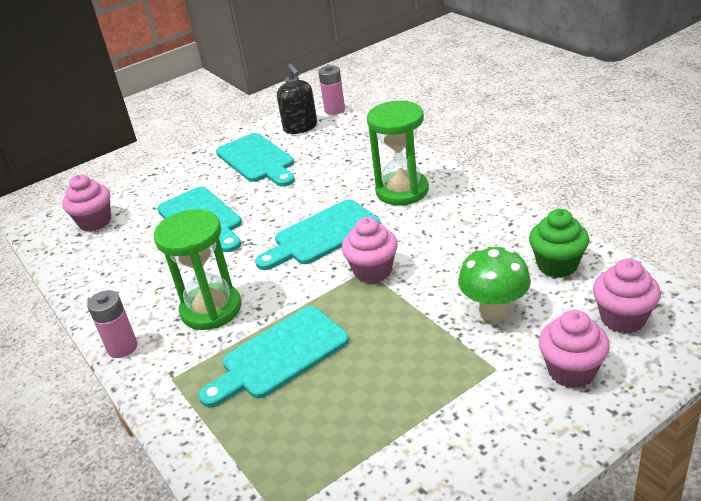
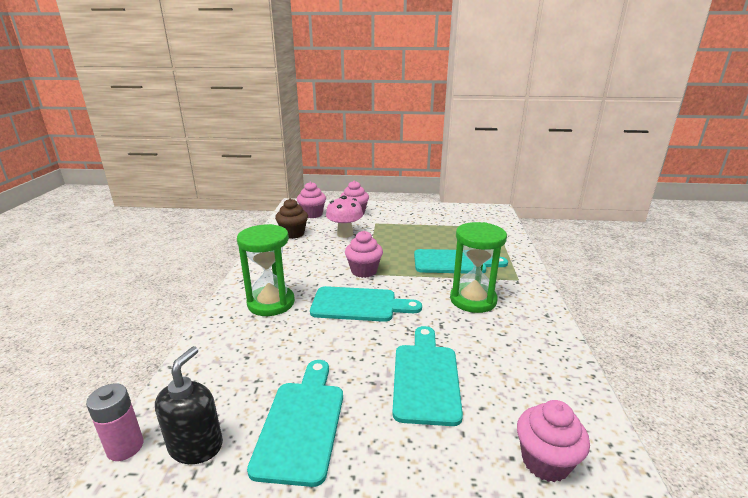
camera: 145 degrees left, 10 degrees down
(122, 347) = (545, 308): pink battery -> none
(494, 311) = (345, 234): green mushroom -> pink mushroom
(557, 265) = (293, 234): green cupcake -> brown cupcake

